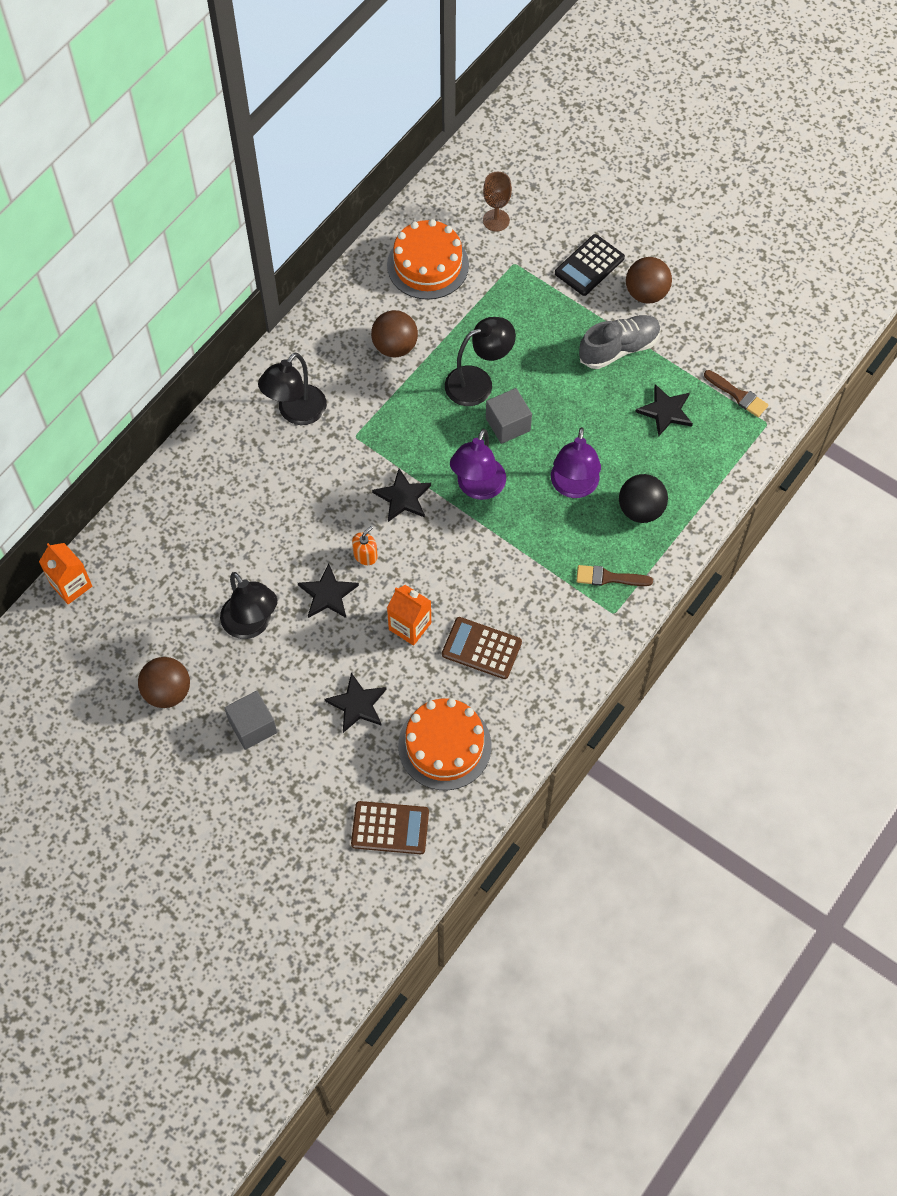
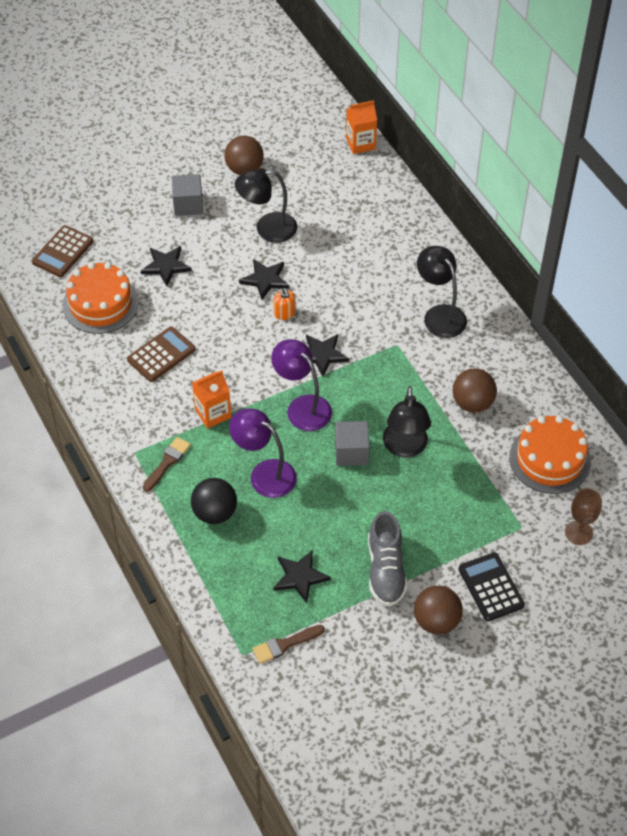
camera: 115 degrees right, 10 degrees down
(410, 626) = (208, 318): orange carton -> orange carton (213, 413)

